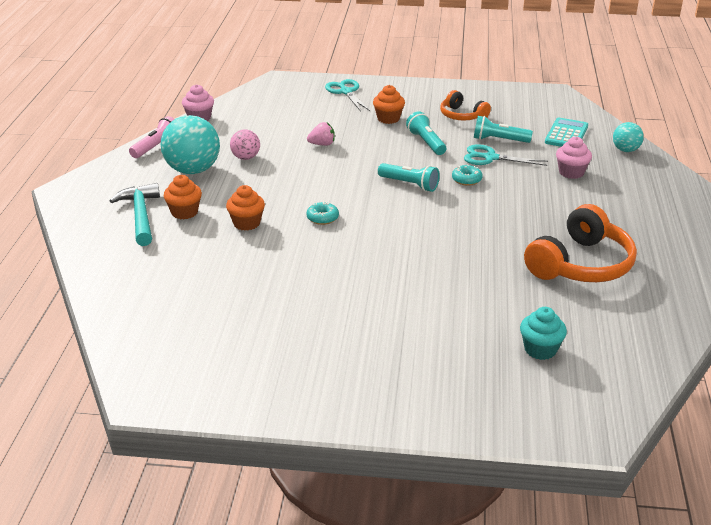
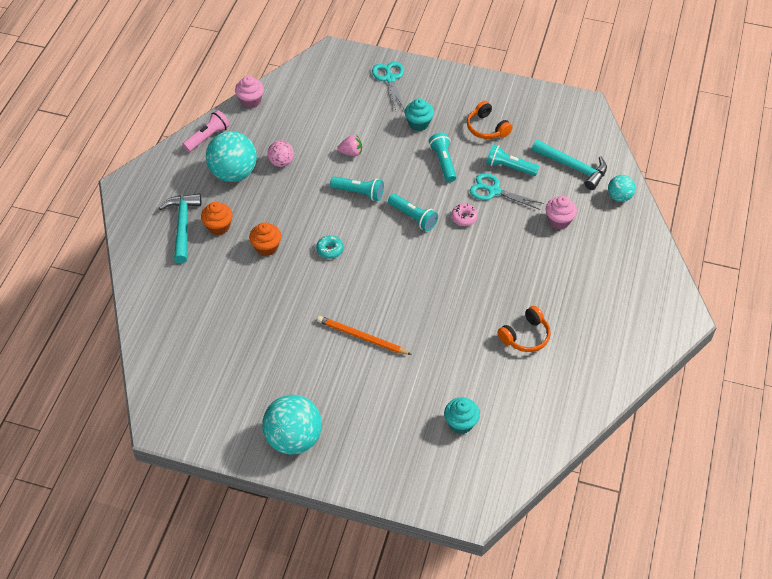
camera: 10 degrees right, 20 degrees up
(331, 390) = (294, 438): none -> turquoise ball
(341, 172) = (359, 192): none -> turquoise flashlight
(386, 286) = (362, 337): none -> orange pencil
(388, 118) = (418, 123): orange cupcake -> turquoise cupcake
(466, 180) = (464, 217): turquoise donut -> pink donut
(566, 134) = (573, 167): turquoise calculator -> turquoise hammer
(581, 264) = (525, 336): orange headphones -> orange headphones, size x0.57

